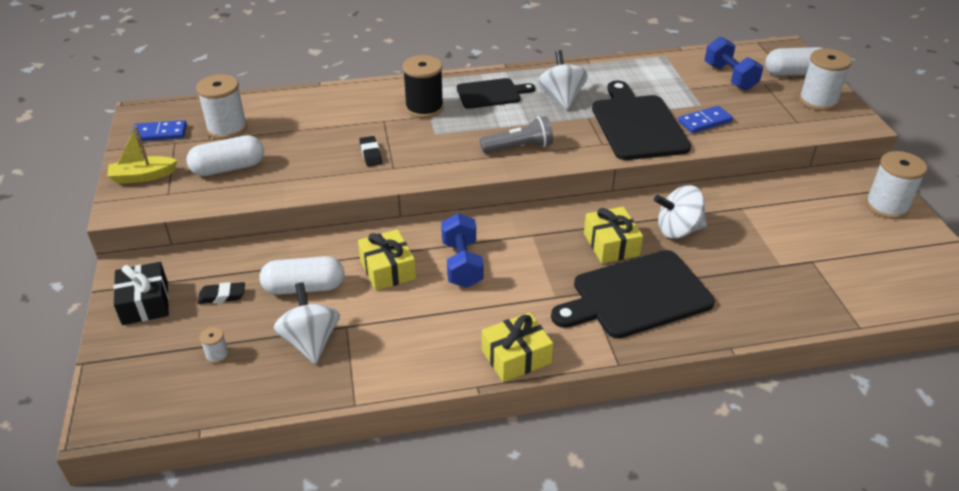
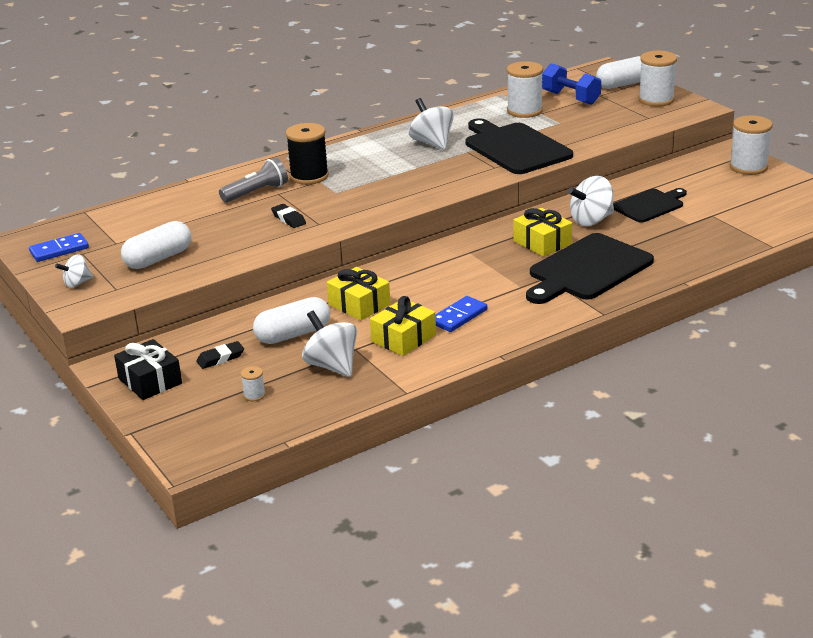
camera: 20 degrees left, 10 degrees down
(143, 176) = (77, 283): yellow boat -> white spinning top
(227, 128) = (126, 232): white spool -> white spool (524, 111)
(462, 264) = (423, 285): blue dumbbell -> none
(491, 93) = (363, 153): black cutting board -> black cutting board (649, 205)
(516, 356) = (517, 330): yellow gift -> yellow gift (403, 338)
(519, 147) = (422, 185): grey flashlight -> grey flashlight (256, 192)
(704, 122) = (571, 133): blue domino -> blue domino (459, 316)

